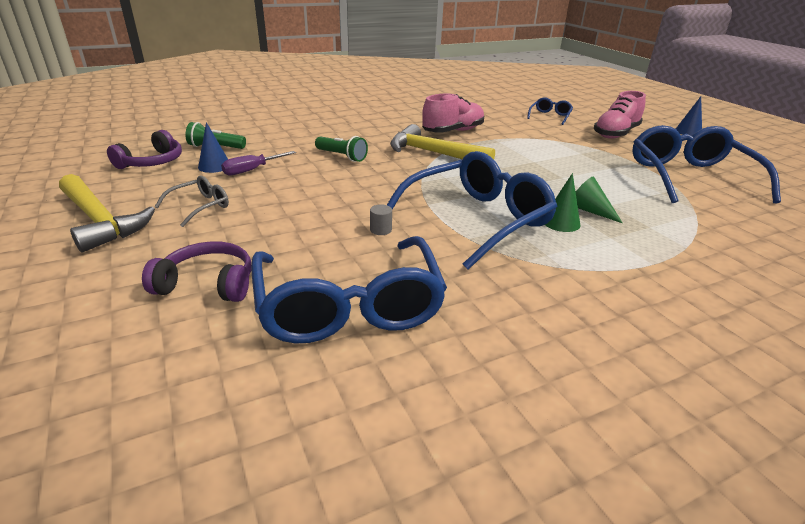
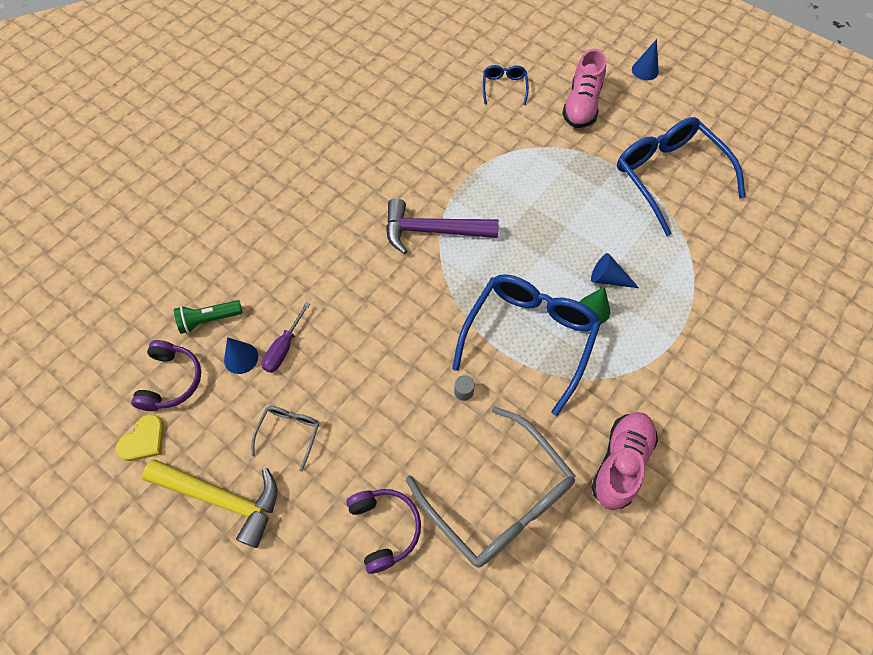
camera: 25 degrees left, 30 degrees up
(93, 179) = (144, 440): none -> yellow heart
(207, 284) = (384, 528): purple headphones -> purple headphones turned 90 degrees clockwise
(342, 156) = (350, 279): green flashlight -> none
(349, 306) = (499, 498): blue glasses -> grey glasses
(433, 153) = (433, 231): yellow hammer -> purple hammer
(453, 131) = (426, 171): pink shoe -> pink shoe (621, 463)
(589, 210) = (608, 279): green cone -> blue cone

